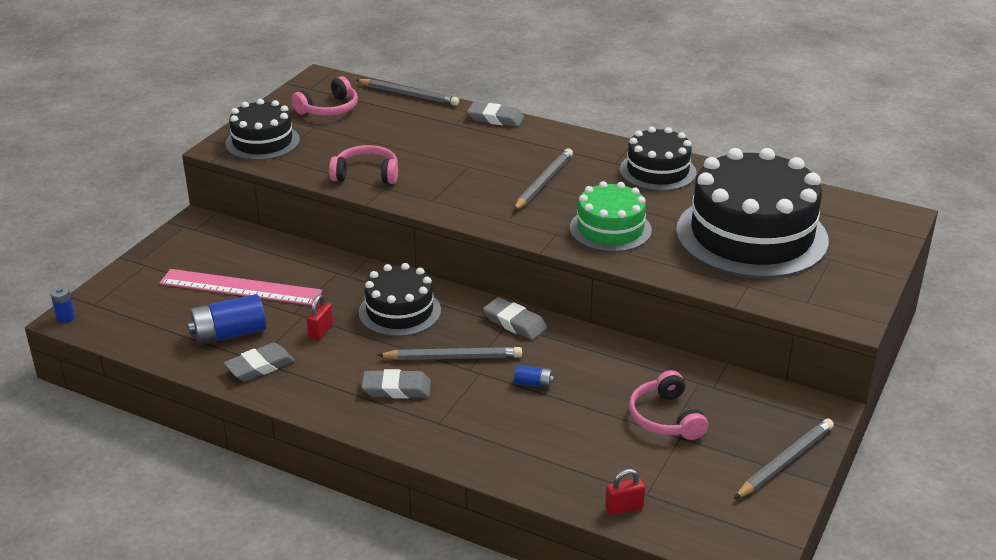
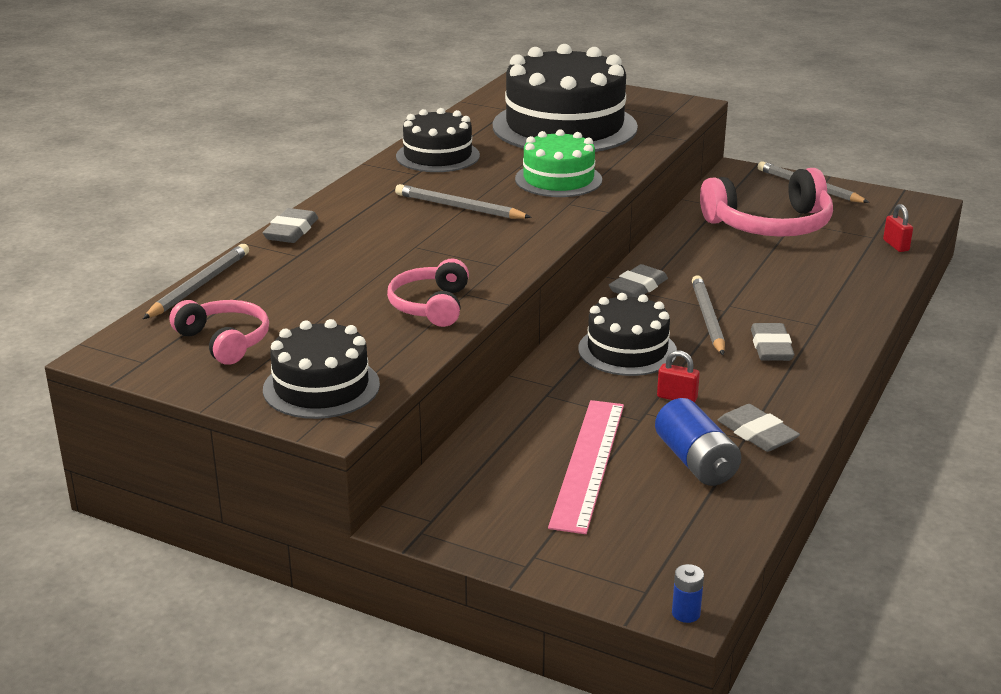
camera: 90 degrees left, 5 degrees down
(533, 384) = (739, 279): blue battery -> none
(665, 418) = (770, 225): pink headphones -> pink headphones, size x1.72

